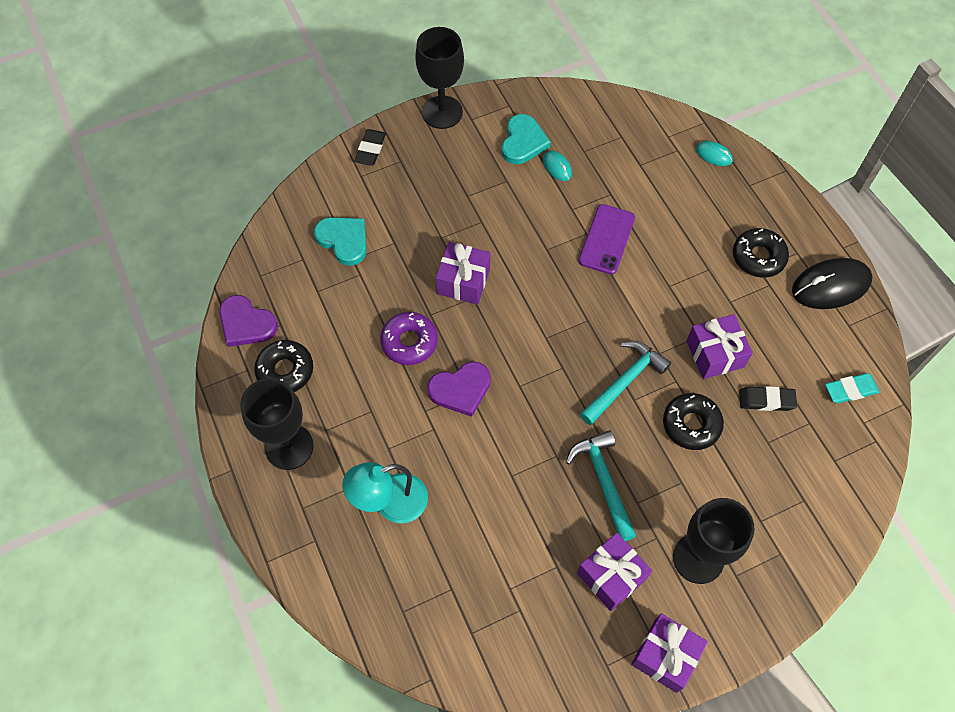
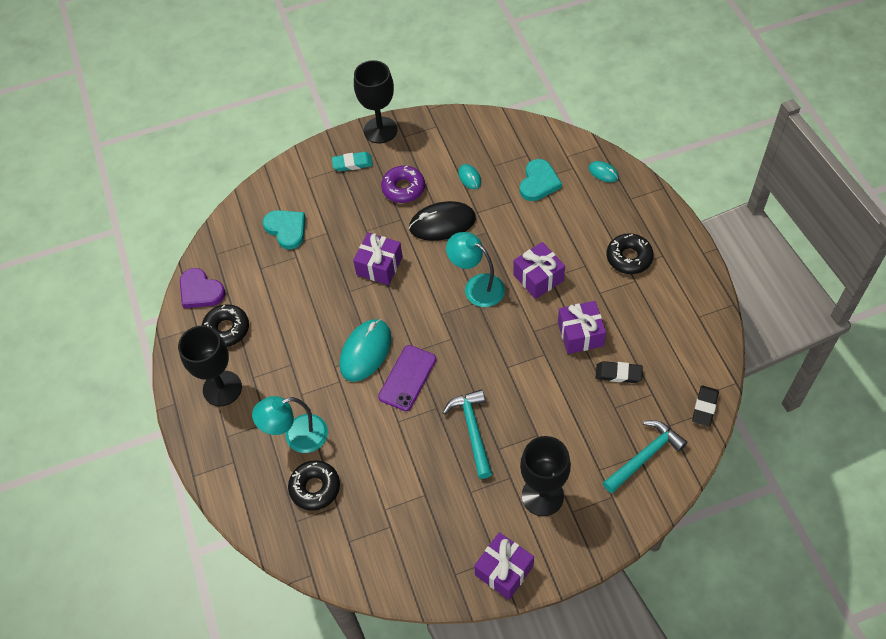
camera: 10 degrees right, 5 degrees down
(370, 150) = (318, 158): black eraser -> black eraser (704, 407)
(409, 342) = (329, 312): purple donut -> purple donut (403, 188)
(460, 389) = (365, 351): purple heart -> turquoise mouse
(523, 142) = (444, 156): turquoise heart -> turquoise heart (539, 182)
(584, 301) = (477, 286): none -> turquoise lamp
(606, 239) = (502, 237): purple phone -> purple phone (407, 378)
(611, 576) = (468, 505): purple gift -> purple gift (538, 278)
(624, 381) = (501, 352): turquoise hammer -> turquoise hammer (644, 456)
(691, 424) = (552, 389): black donut -> black donut (315, 488)
(830, 286) = (687, 284): black mouse -> black mouse (442, 223)
(850, 390) = (691, 369): turquoise eraser -> turquoise eraser (352, 163)

